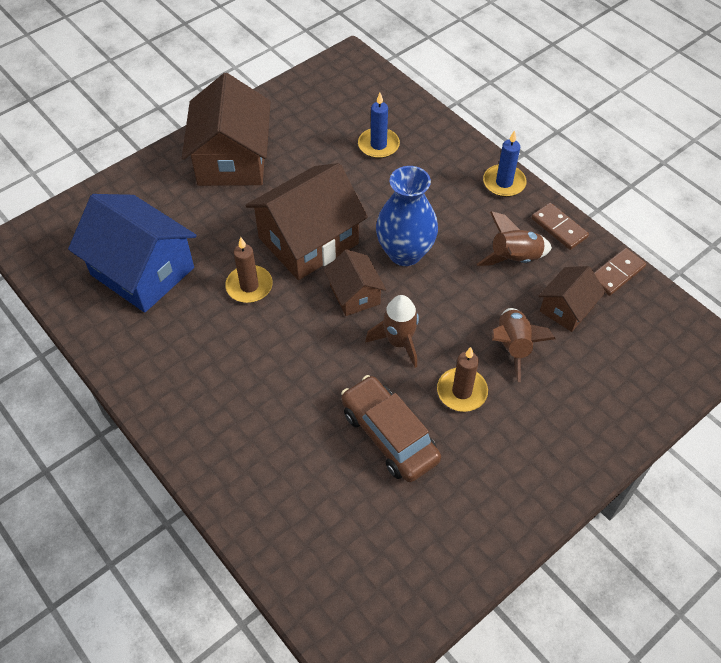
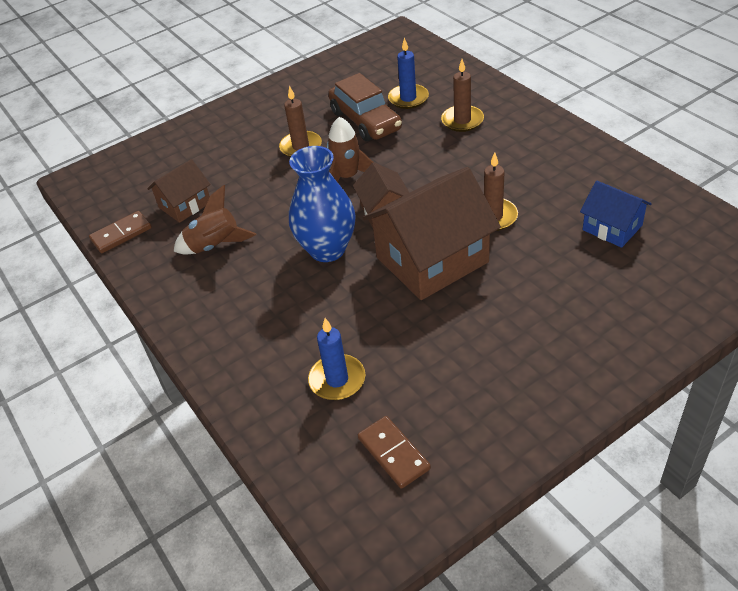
camera: 170 degrees left, 10 degrees down
(142, 271) = (612, 227): blue house -> blue house, size x0.53
(232, 160) = (537, 358): brown house -> none
(269, 429) = (462, 120): none -> brown candle
(504, 183) = (192, 327): blue candle -> blue candle (408, 98)
(513, 346) = (246, 176): brown rocket -> none
(559, 228) = (154, 276): brown domino -> brown domino (393, 453)

